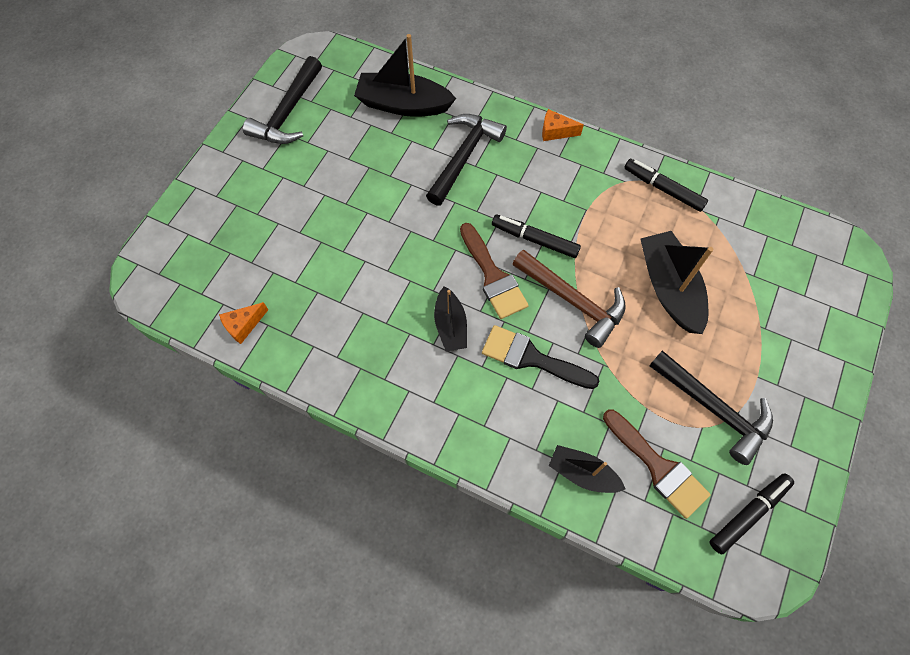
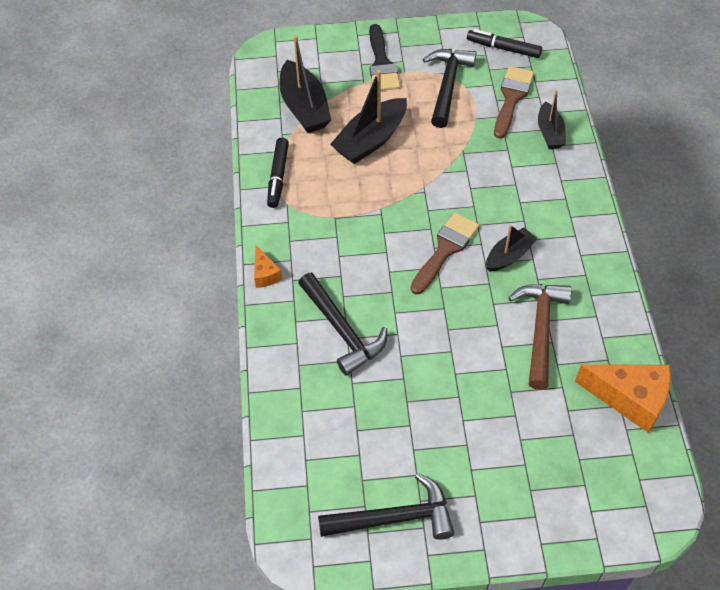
camera: 120 degrees left, 10 degrees down
(243, 325) = (630, 399): orange cheese -> orange cheese, size x1.98
(403, 104) = (313, 415): black boat -> black boat (304, 107)
(464, 157) = (342, 330): black hammer -> black hammer turned 120 degrees counterclockwise
(531, 358) = (493, 194): black brush -> black brush (381, 64)
(535, 239) = (390, 238): black marker -> none
(572, 301) = (426, 191): brown hammer -> brown hammer (540, 330)

